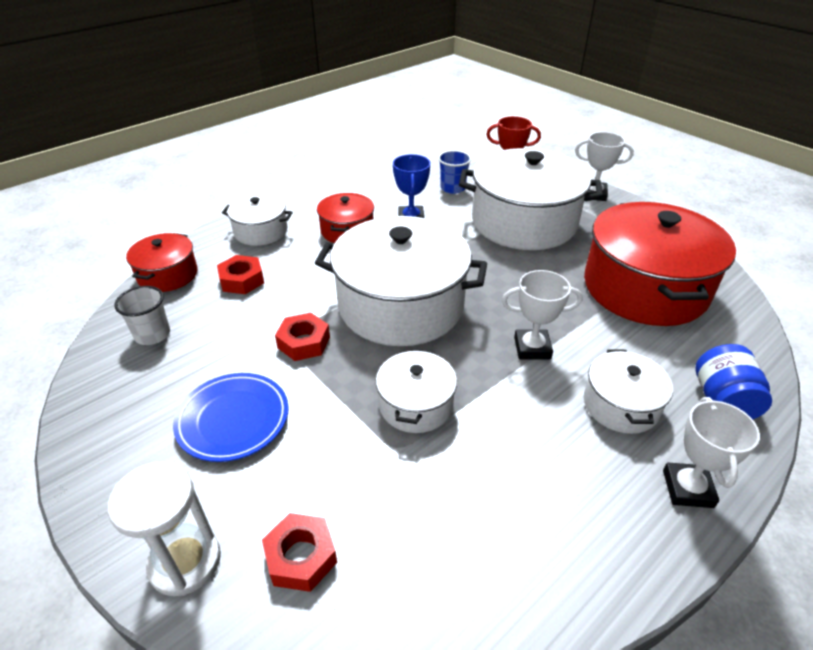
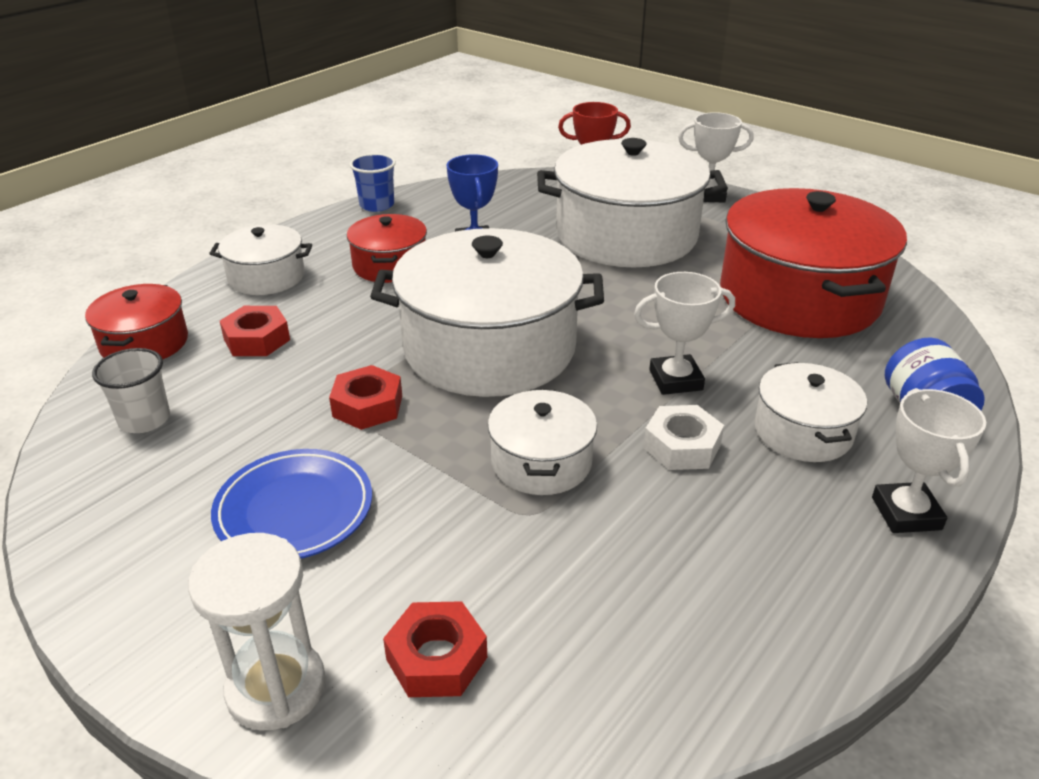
camera: 10 degrees left, 5 degrees down
(453, 188) = (521, 203): blue cup -> blue cup (377, 205)
(523, 405) = (682, 446): none -> white nut

